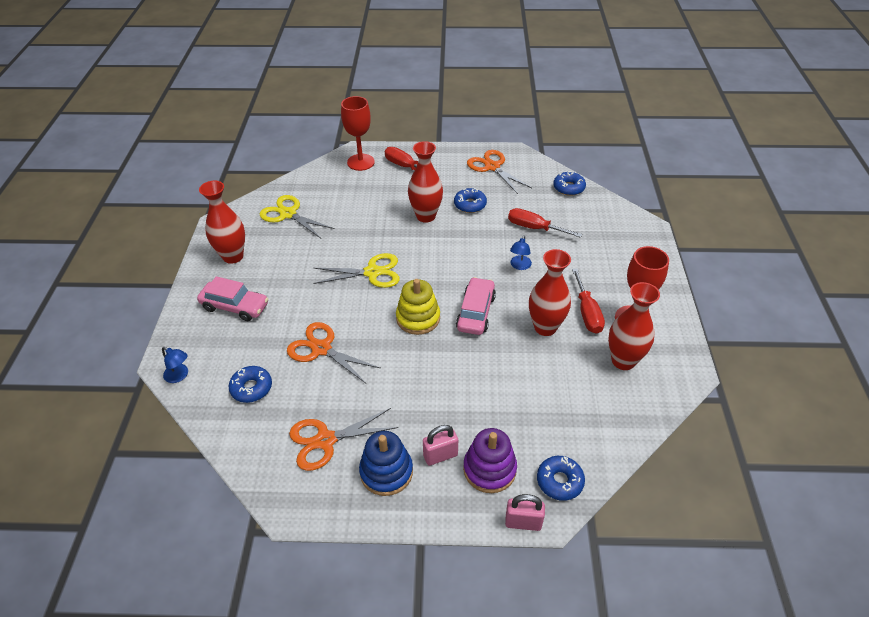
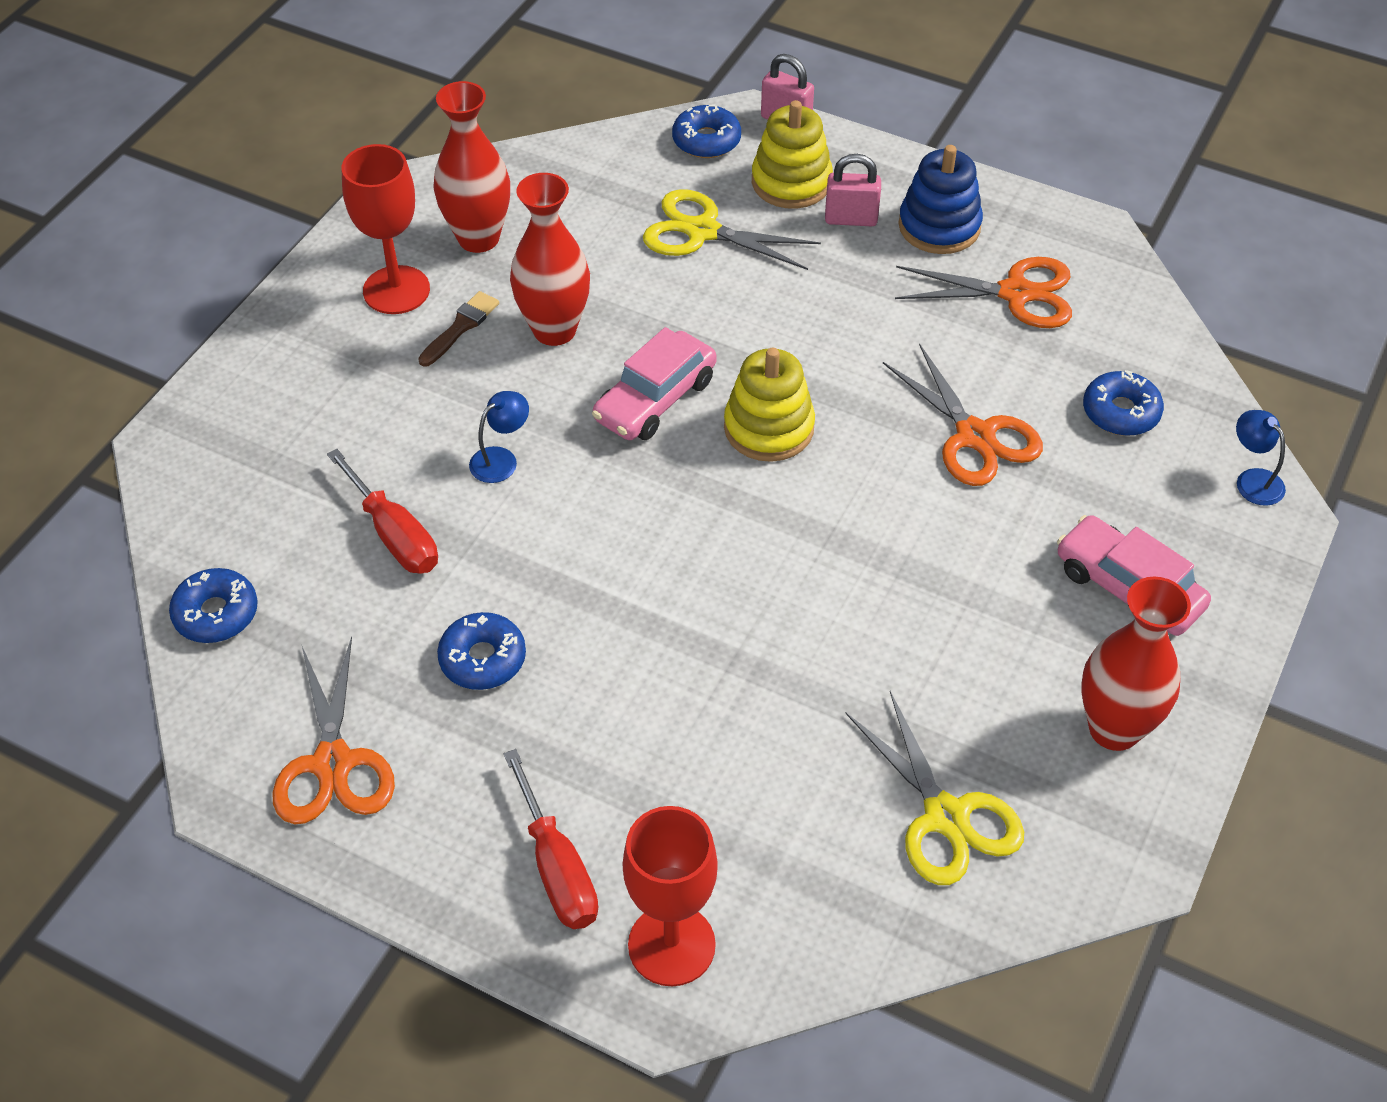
camera: 155 degrees left, 5 degrees up
(372, 272) = (809, 560): yellow scissors -> yellow scissors (702, 231)
(426, 216) = (608, 666): red vase -> none
(489, 469) = (791, 182): purple stacking toy -> yellow stacking toy
(587, 313) = (460, 327): red screwdriver -> brown brush

